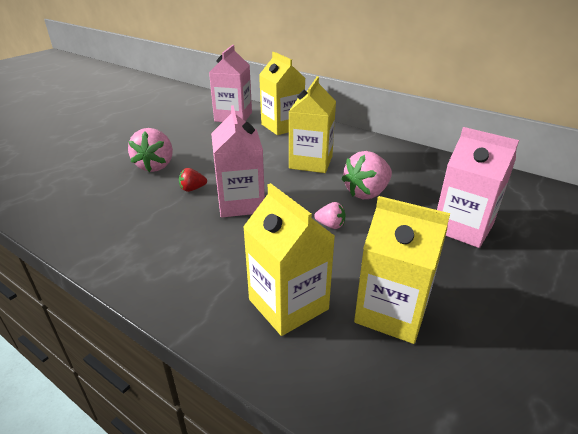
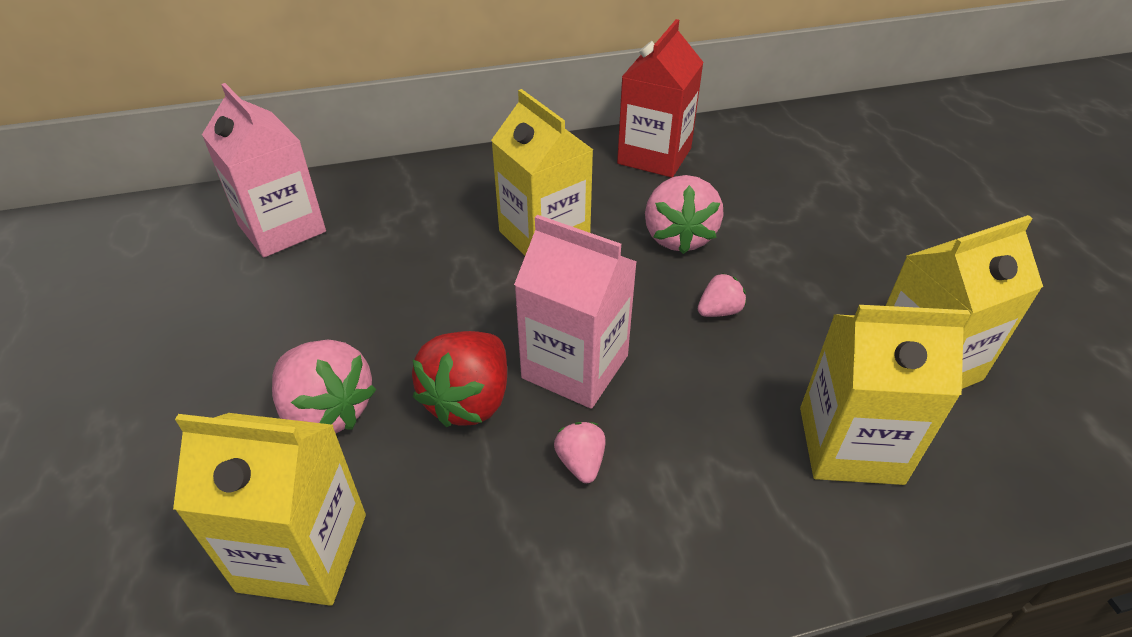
camera: 50 degrees left, 10 degrees up
(187, 228) = (581, 462): none -> pink strawberry
(192, 189) = (469, 400): red strawberry -> red strawberry, size x1.95
(282, 126) = (397, 199): yellow carton -> yellow carton (303, 552)
(416, 162) = (654, 156): none -> red carton
(462, 228) = (820, 216): pink carton -> none

